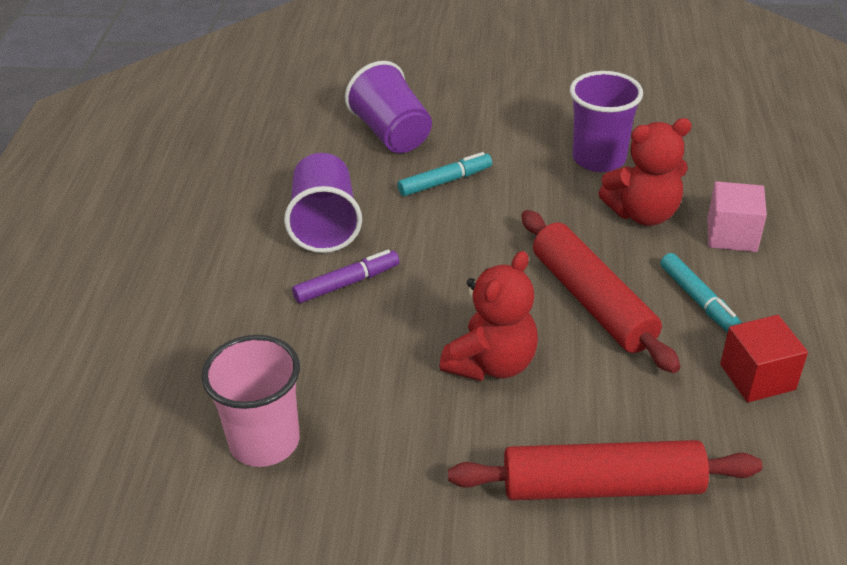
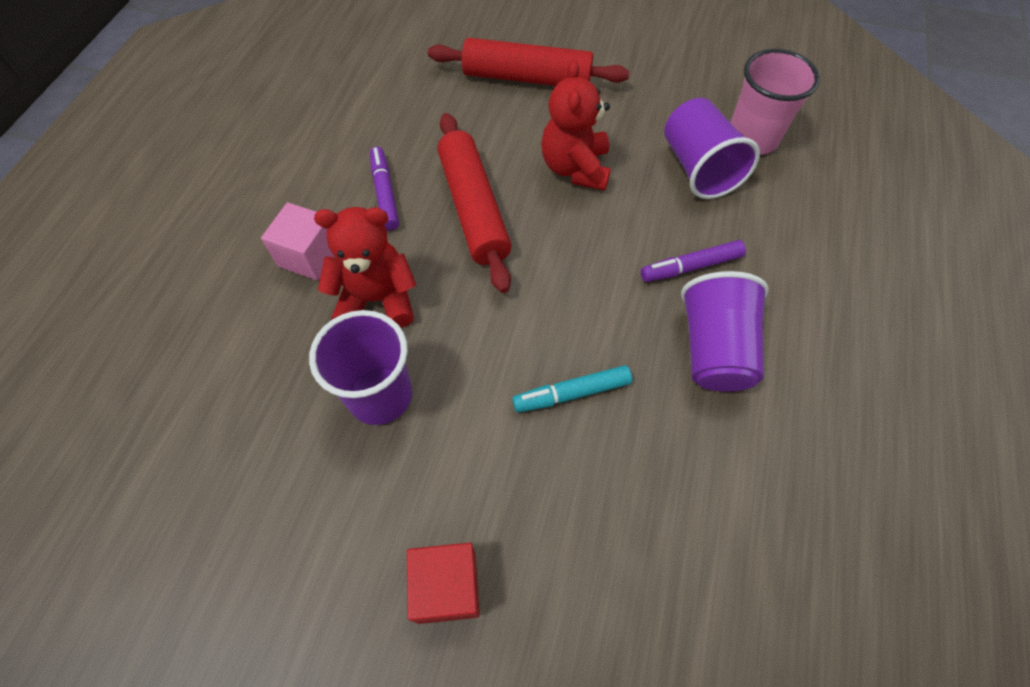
camera: 170 degrees left, 20 degrees up
(391, 134) = (626, 506): purple cup -> purple cup (698, 168)
(492, 363) = (575, 168): red teddy bear -> red teddy bear turned 45 degrees counterclockwise
(698, 300) = (385, 193): turquoise marker -> purple marker
(757, 377) = (383, 126): red cube -> red cube (447, 587)

